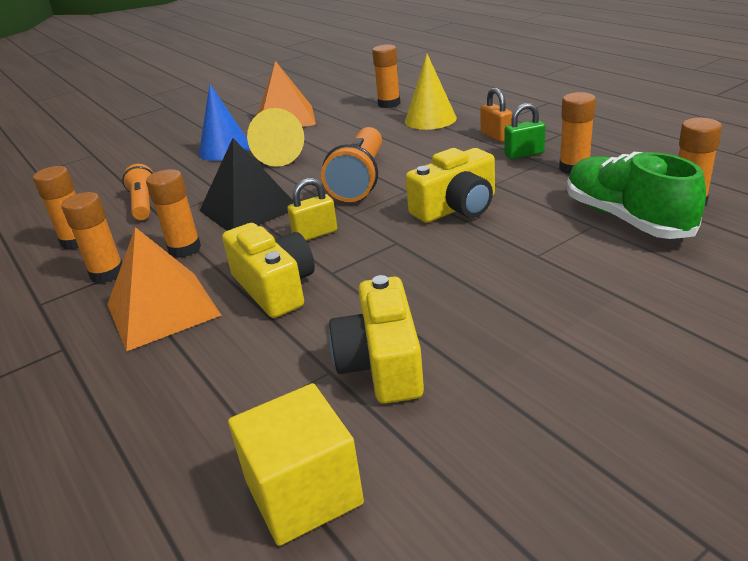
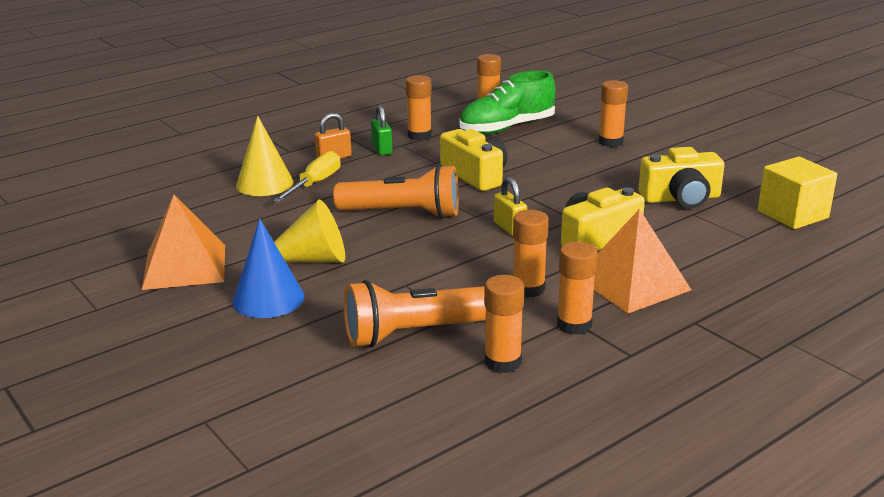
camera: 95 degrees left, 5 degrees down
(143, 204) = (415, 333): orange flashlight -> orange flashlight, size x1.64
(249, 209) = (450, 264): black pyramid -> none
(389, 104) = (192, 204): orange glue stick -> orange glue stick (610, 142)
(430, 137) = (315, 184): none -> yellow screwdriver

